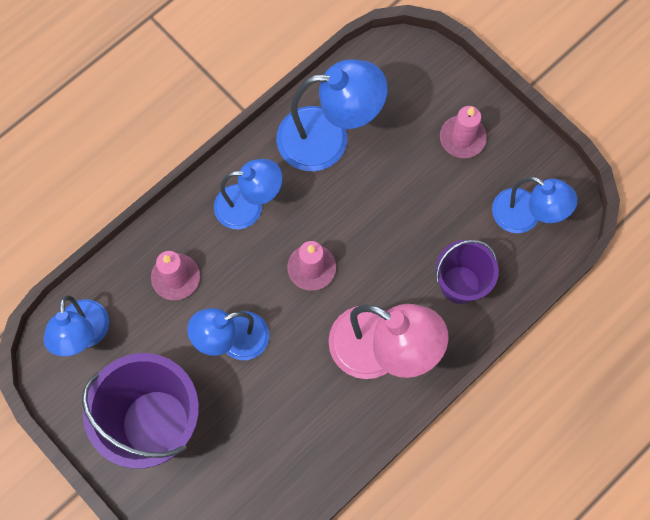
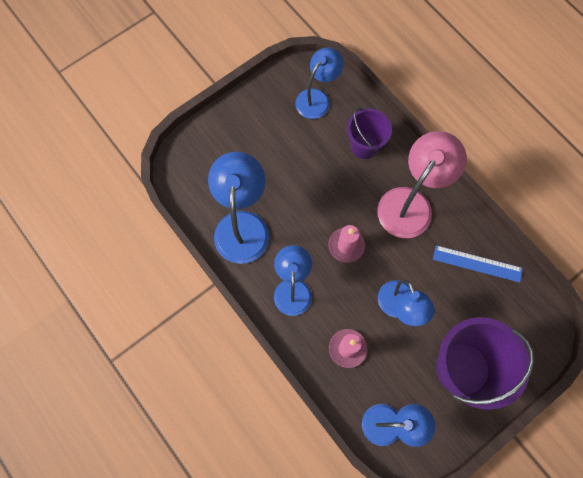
camera: 85 degrees left, 0 degrees up
(301, 443) = (477, 263): none -> blue ruler
(462, 138) = (253, 131): pink candle -> none

